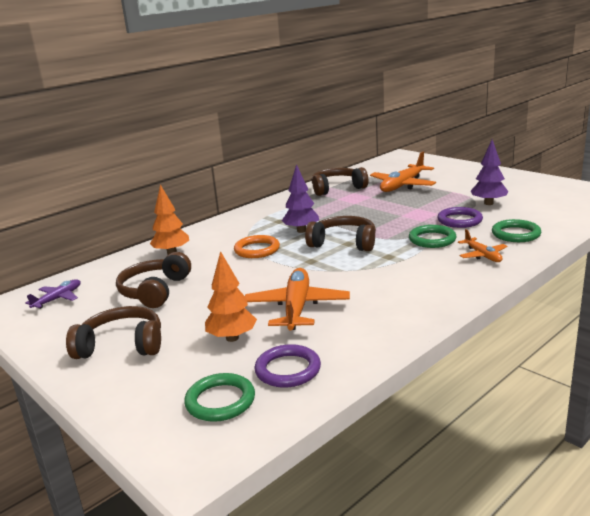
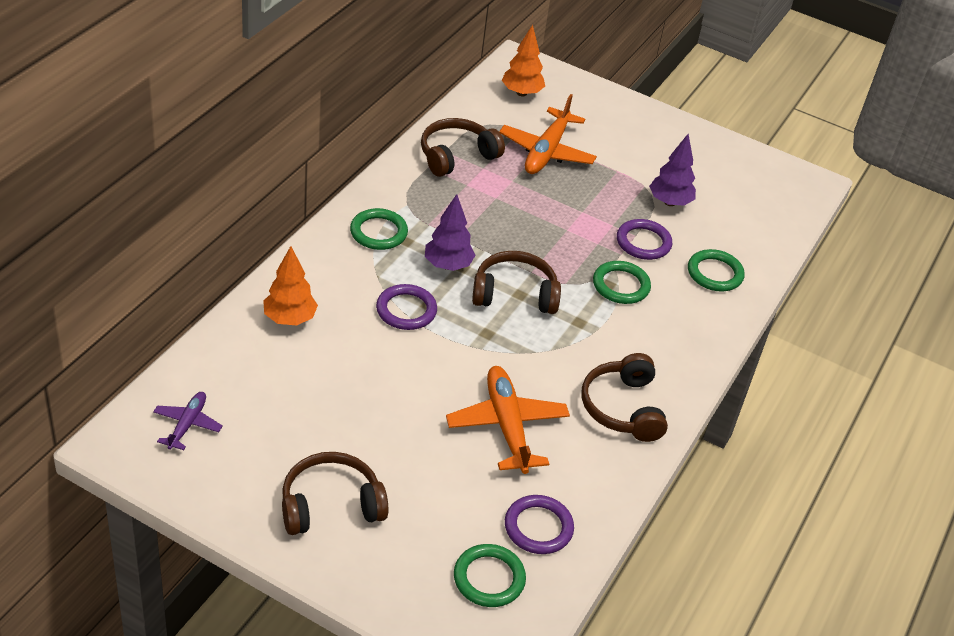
camera: 25 degrees left, 20 degrees up
(155, 291) = (313, 402): brown headphones -> brown headphones (622, 408)
(232, 338) = (455, 483): orange tree -> orange tree (521, 93)
(257, 250) = (406, 310): orange ring -> purple ring
(262, 218) = (378, 232): none -> green ring
(482, 255) = (686, 318): orange plane -> none

